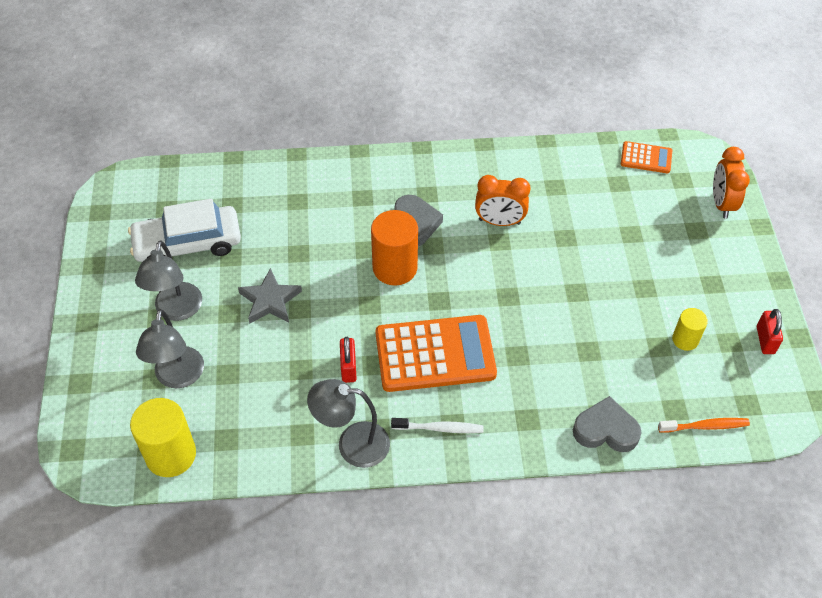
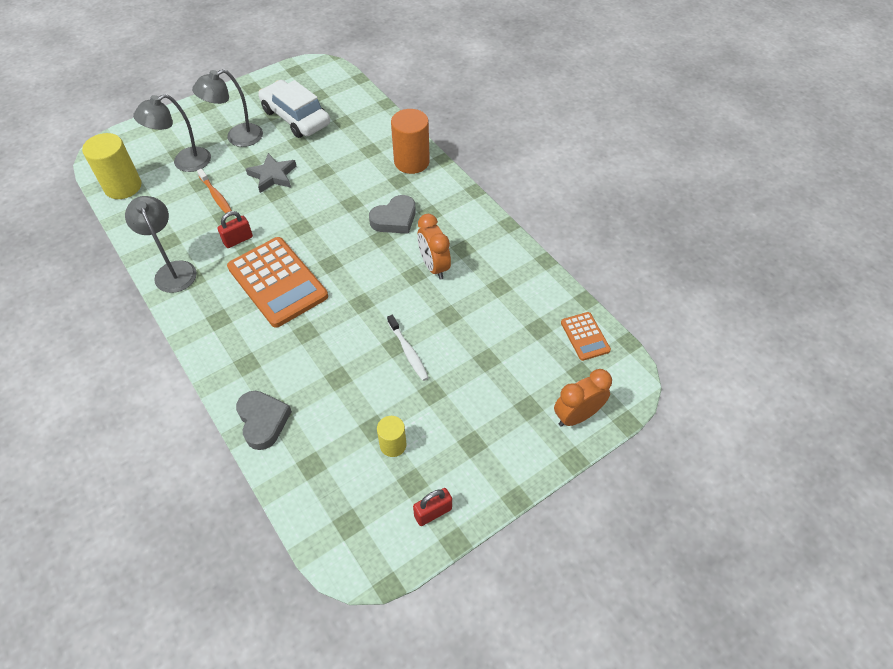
camera: 60 degrees right, 0 degrees up
(395, 267) = (344, 225): orange cylinder -> orange cylinder (411, 162)
(439, 428) = (210, 313): white toothbrush -> white toothbrush (408, 351)
(705, 426) = (305, 496): orange toothbrush -> orange toothbrush (216, 196)

